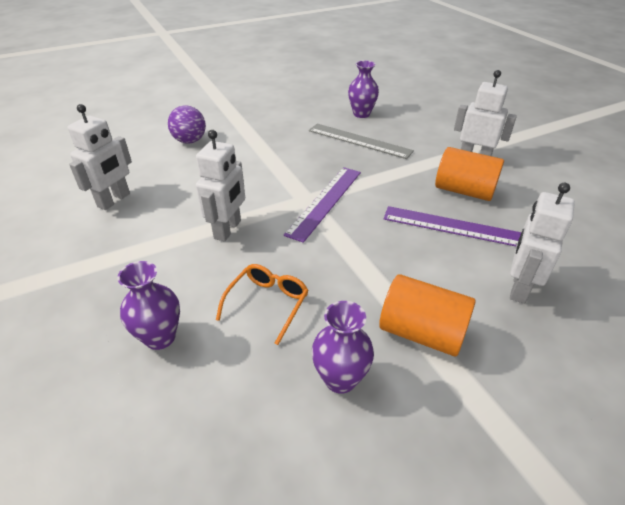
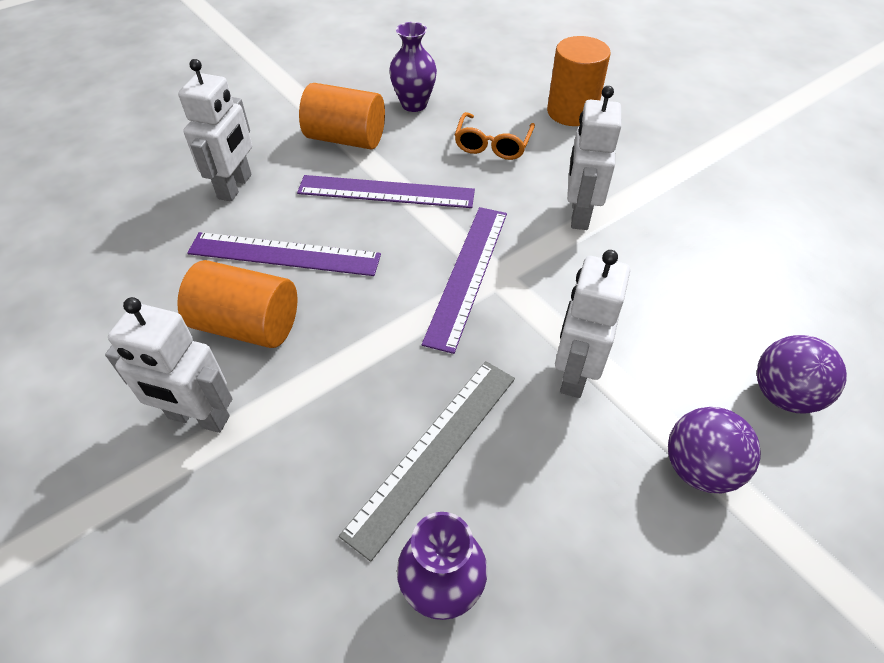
camera: 170 degrees right, 10 degrees up
(114, 200) = (765, 238): white robot -> white robot (574, 373)
(160, 337) = (571, 112): purple vase -> orange cylinder
(248, 127) = (699, 468): none -> purple ball
(359, 140) = (434, 451): grey ruler -> grey ruler turned 75 degrees counterclockwise
(378, 266) = (386, 192): none -> purple ruler

